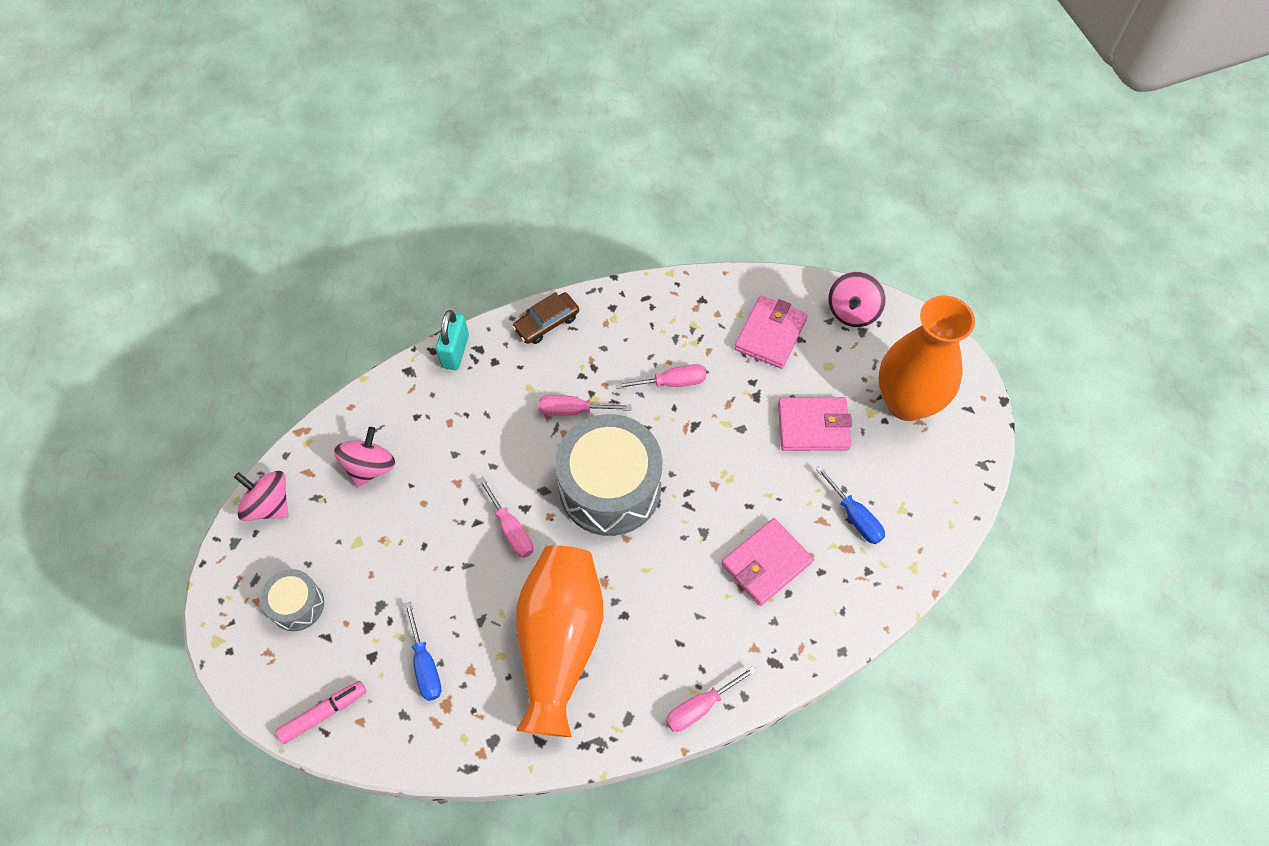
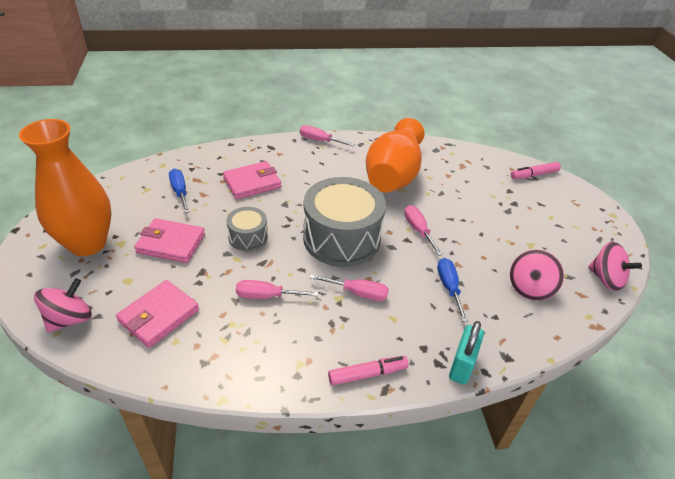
camera: 170 degrees left, 20 degrees down
(297, 605) = (564, 221): grey drum -> grey drum (248, 237)
(425, 665) = (475, 181): blue screwdriver -> blue screwdriver (449, 287)
(546, 323) = (367, 374): brown car -> pink marker
(700, 706) = (320, 140): pink screwdriver -> pink screwdriver turned 135 degrees counterclockwise

